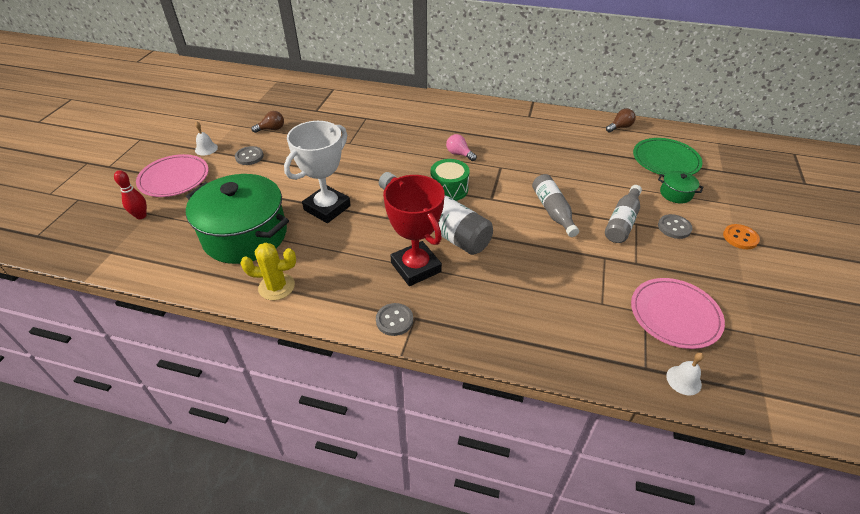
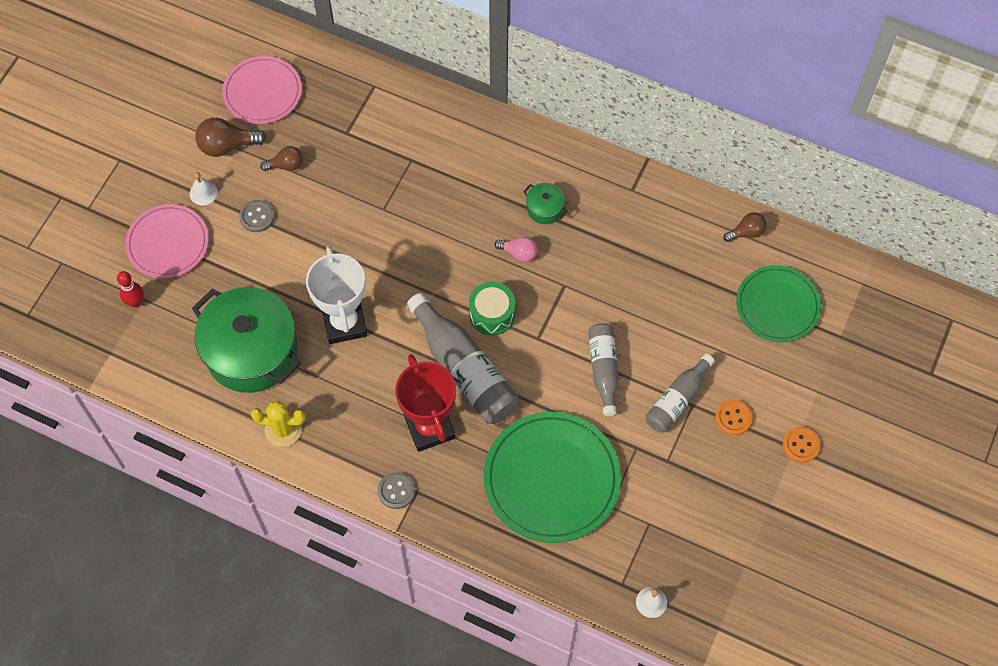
camera: 10 degrees right, 20 degrees up
(226, 124) = (227, 146): none -> brown light bulb
(327, 208) = (344, 323): white trophy -> white trophy turned 60 degrees counterclockwise
(459, 154) = (519, 253): pink light bulb -> pink light bulb turned 150 degrees clockwise
(540, 290) = (551, 479): none -> green plate
(674, 227) = (733, 418): grey button -> orange button
(675, 194) = (761, 366): green pot -> green pot (545, 209)
(675, 315) = (677, 532): pink plate -> pink plate (262, 92)

